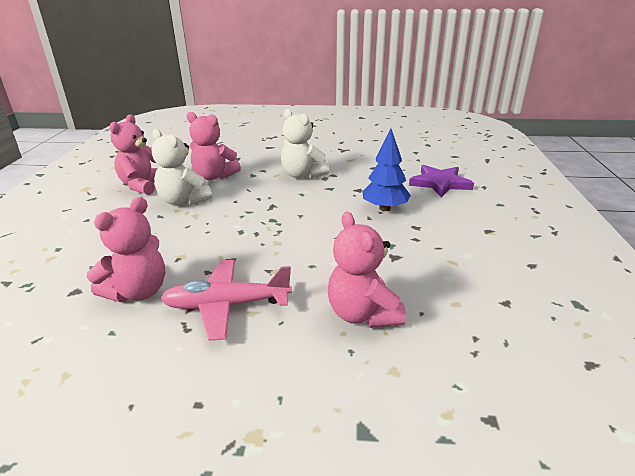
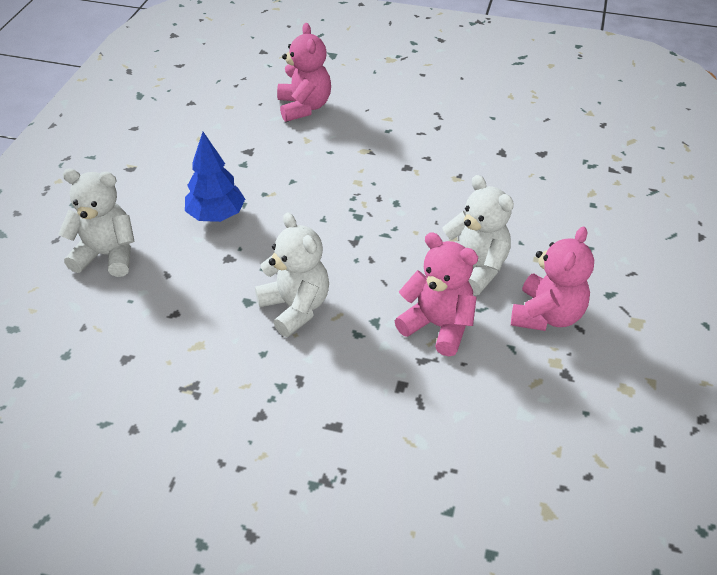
camera: 170 degrees left, 15 degrees up
(138, 291) = (485, 146): pink teddy bear -> none
(226, 305) = (408, 125): pink plane -> none
(440, 183) = (107, 255): purple star -> white teddy bear

